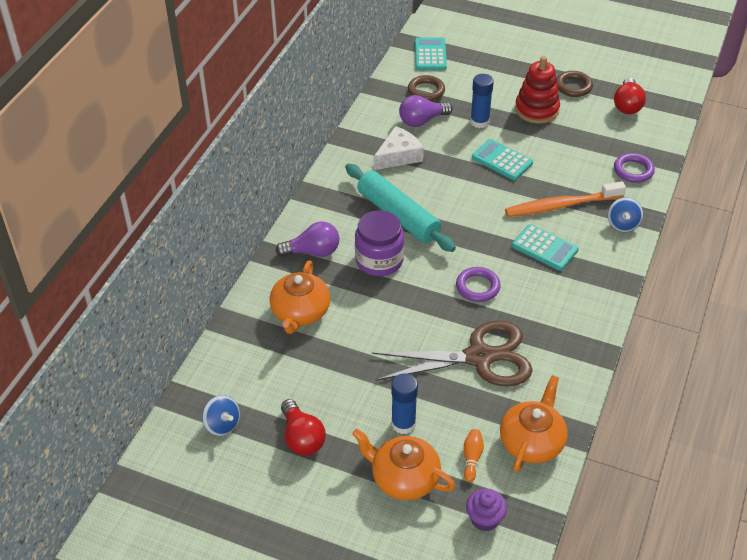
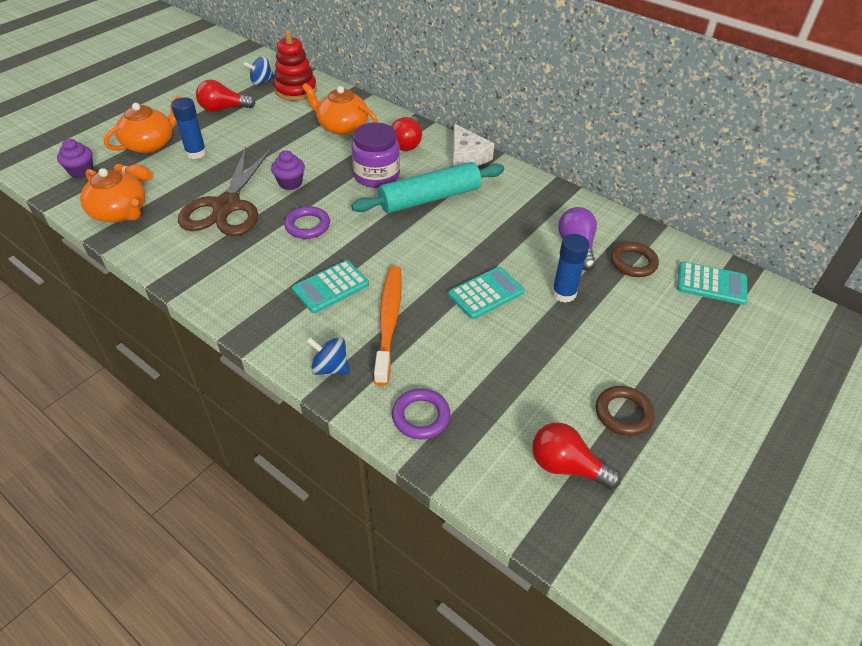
camera: 105 degrees right, 0 degrees up
(313, 252) = (407, 143): purple light bulb -> red light bulb
(398, 156) = (520, 217): white cheese -> white cheese (467, 156)
(420, 321) = (290, 183): none -> purple cupcake
(537, 109) = (577, 355): red stacking toy -> red stacking toy (295, 90)

